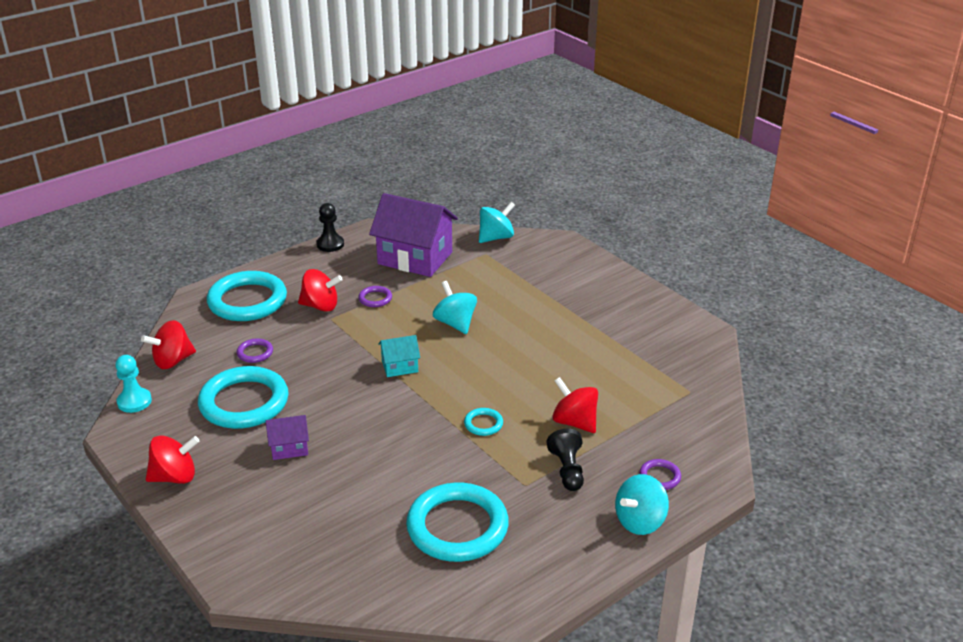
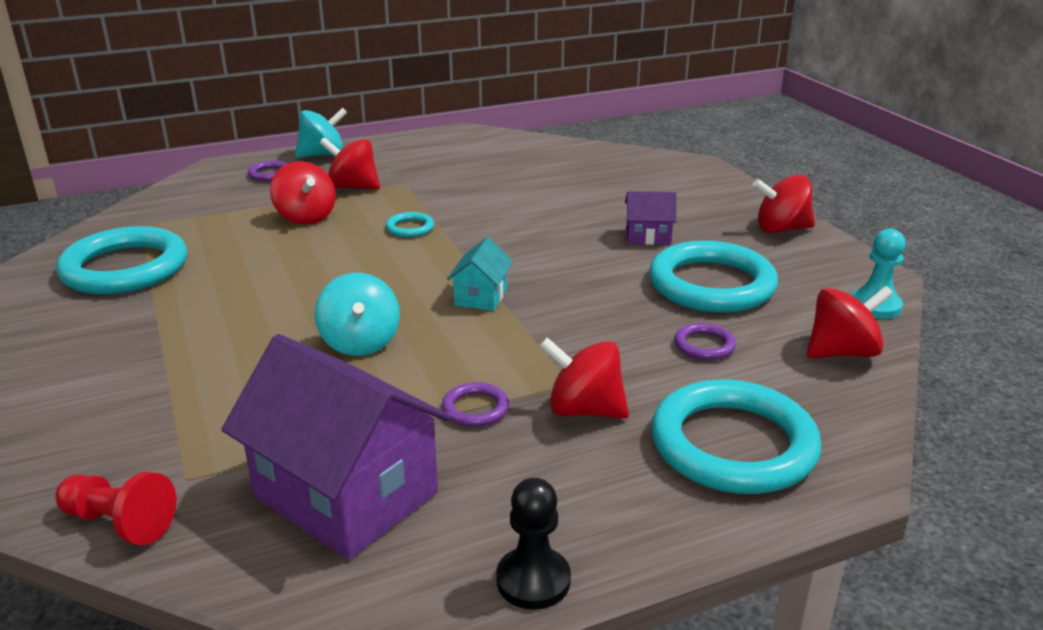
camera: 165 degrees left, 5 degrees down
(400, 366) = (481, 296): turquoise house -> turquoise house turned 75 degrees counterclockwise
(457, 527) = (488, 168): turquoise ring -> turquoise ring (125, 268)
(496, 237) = (119, 523): turquoise spinning top -> red pawn
(567, 470) = (353, 187): black pawn -> red spinning top

